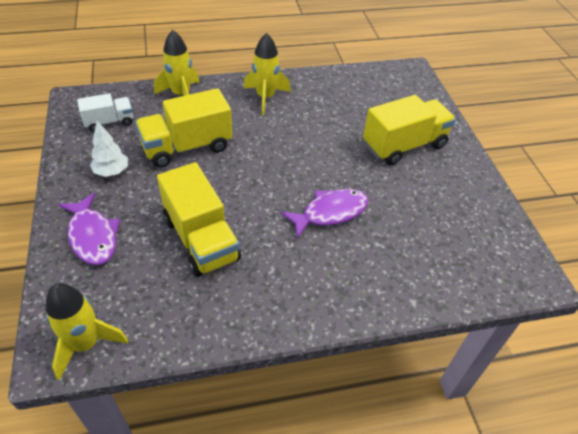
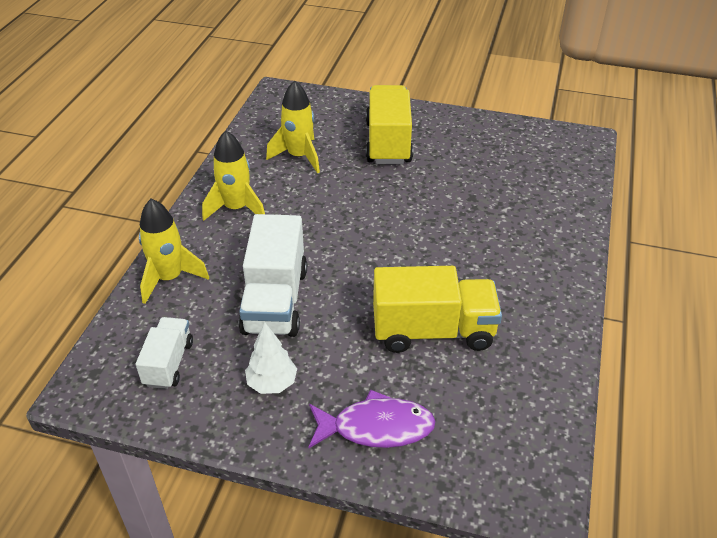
camera: 60 degrees left, 5 degrees down
(86, 344) = (536, 467): yellow rocket -> yellow rocket (299, 156)
(187, 147) = (275, 301): yellow truck -> white truck
(330, 213) = (449, 224): purple fish -> none

